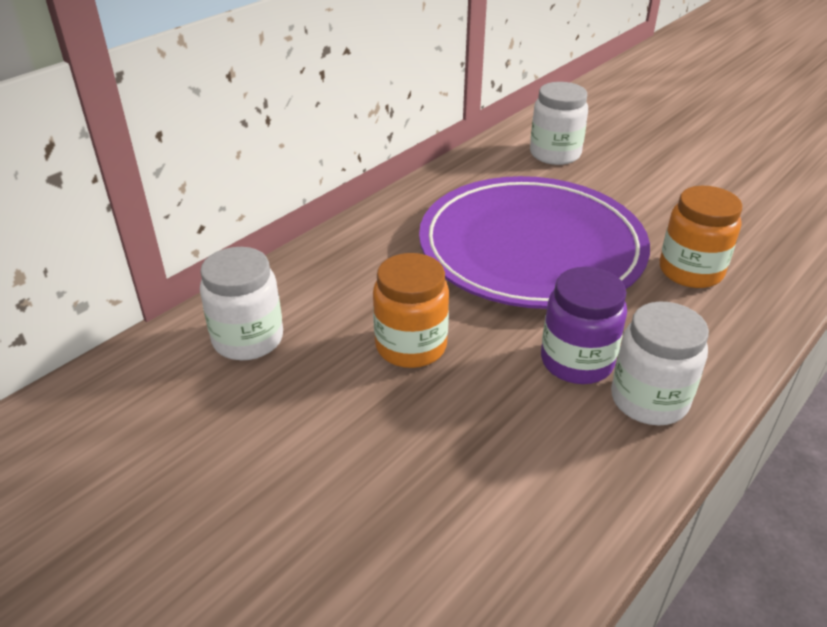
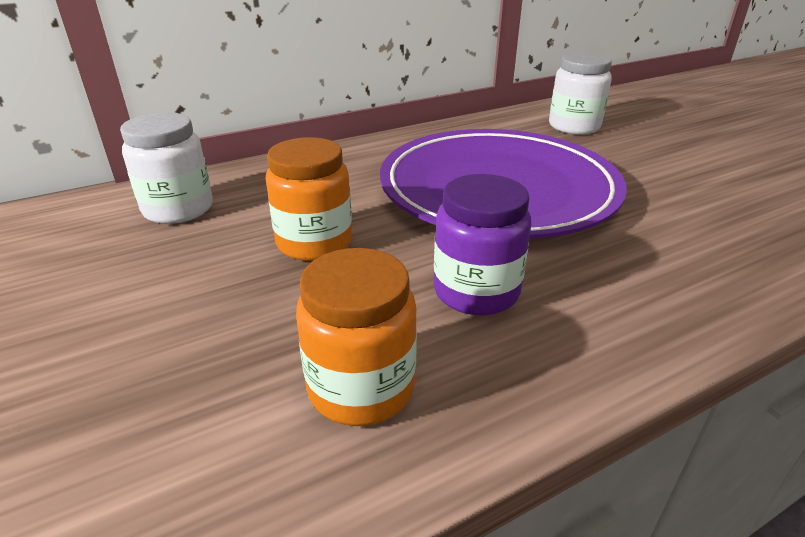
camera: 20 degrees right, 5 degrees down
(649, 400) = (537, 348): white jar -> none
(690, 271) = (667, 237): orange jar -> orange jar (361, 388)

